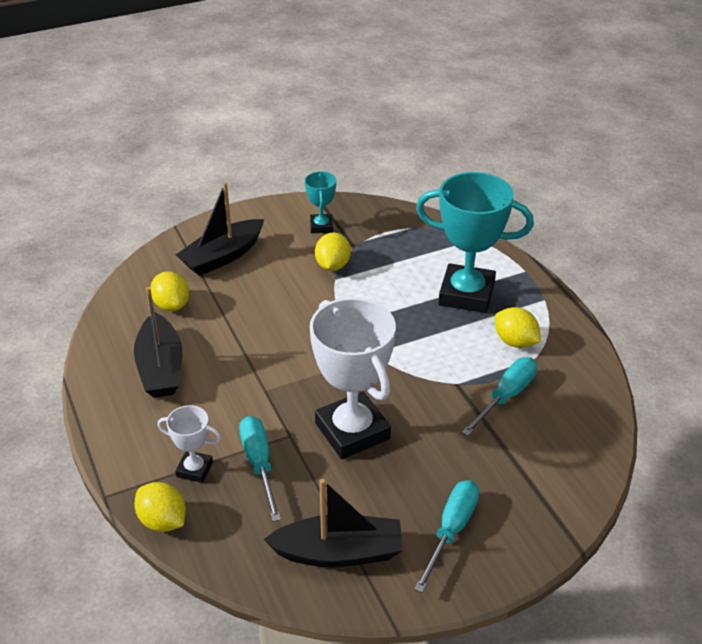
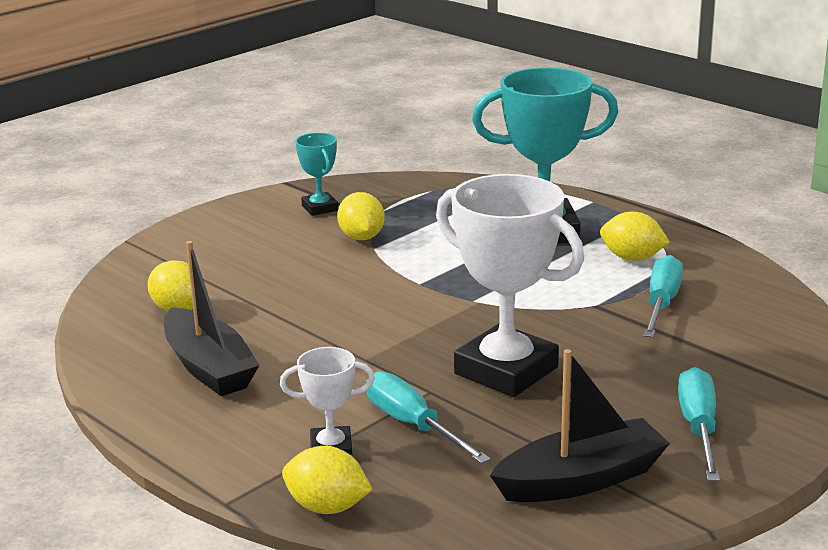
camera: 20 degrees left, 15 degrees down
(223, 256) = (213, 255): black boat -> none

